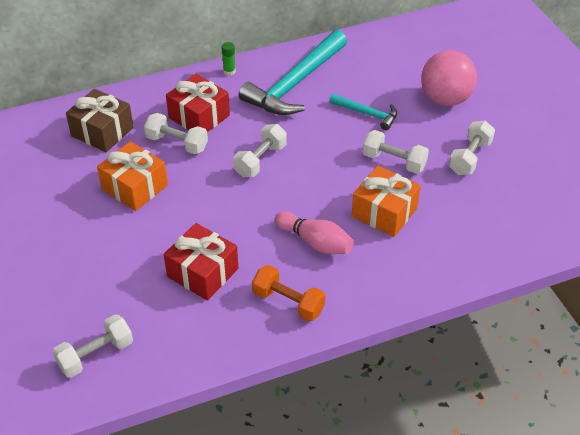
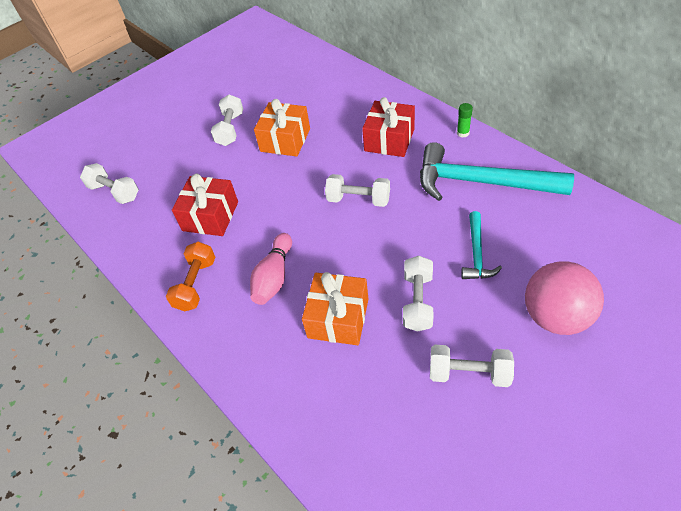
camera: 75 degrees right, 5 degrees up
(102, 132) = (336, 97): brown gift -> none
(177, 143) = (348, 141): white dumbbell -> white dumbbell (230, 129)

